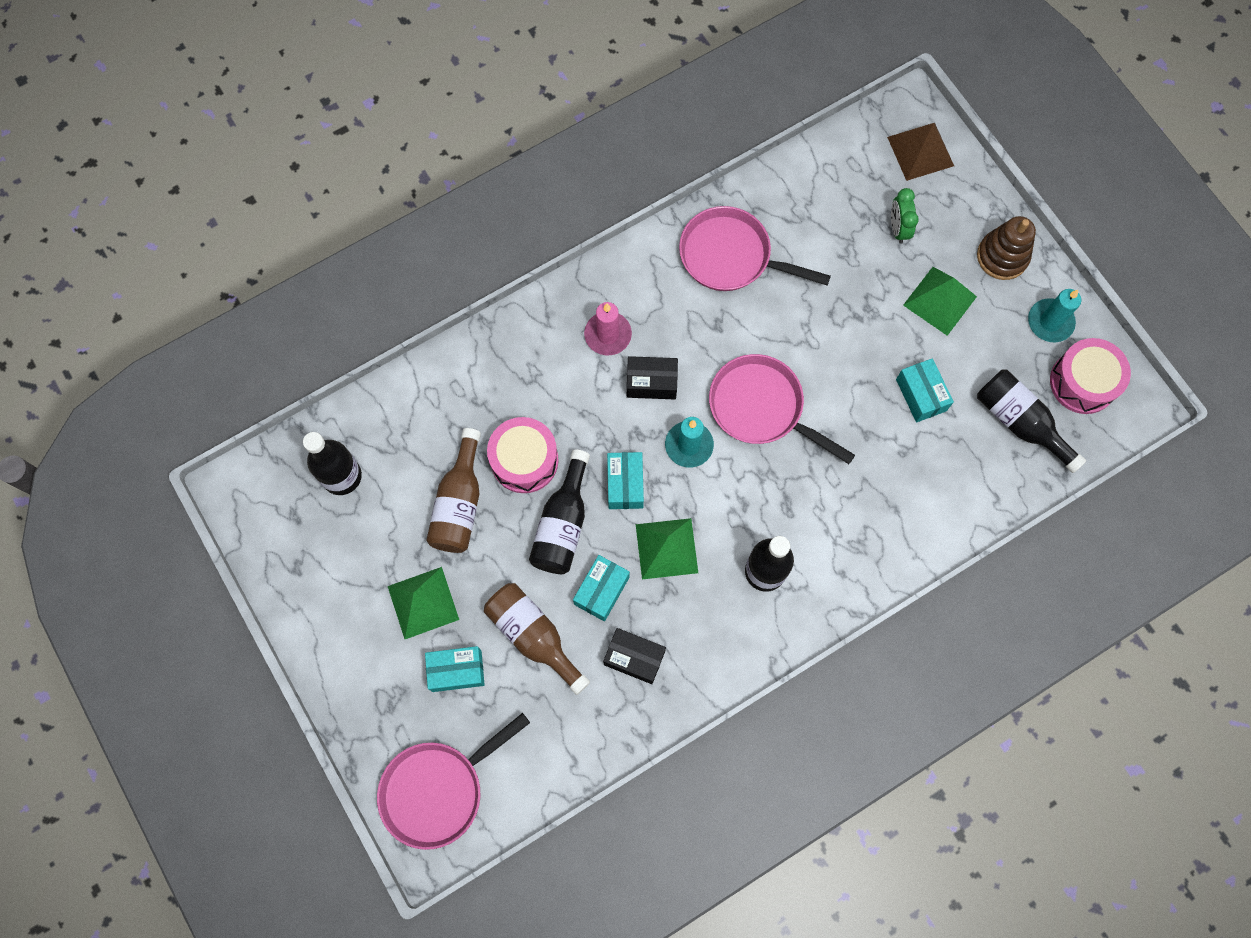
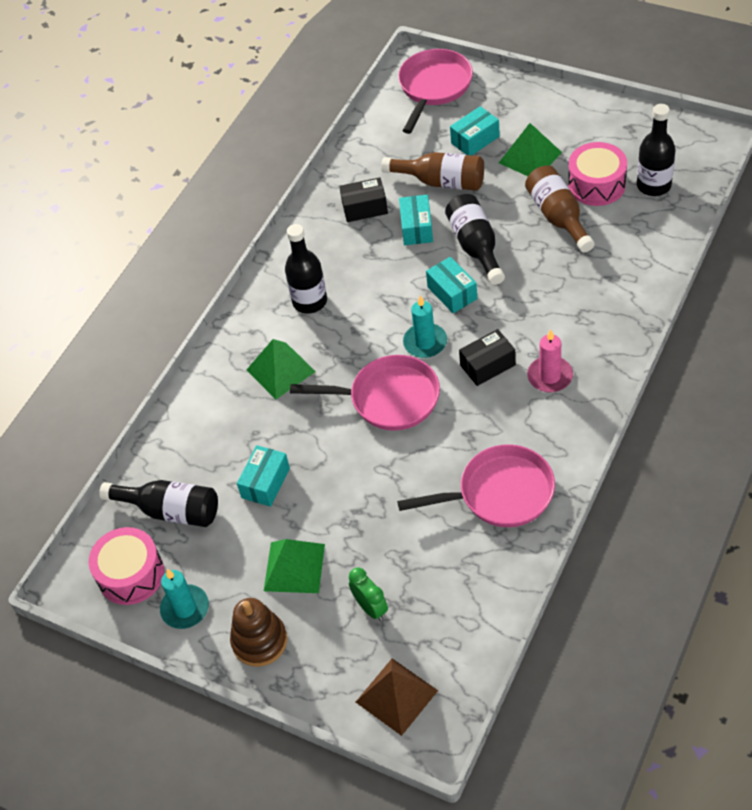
camera: 155 degrees right, 20 degrees down
(524, 460) = (537, 265): pink drum -> pink drum (596, 185)
(667, 548) = (391, 275): green pyramid -> green pyramid (280, 370)
(921, 395) = (265, 483): turquoise box -> turquoise box turned 75 degrees clockwise

